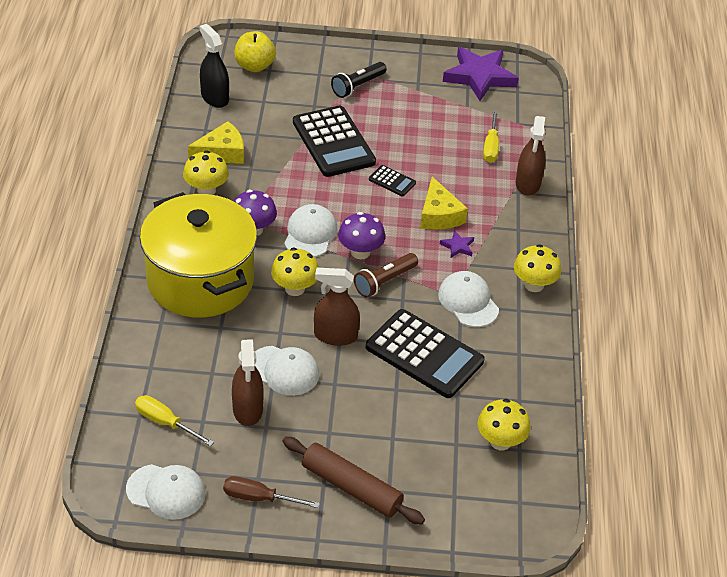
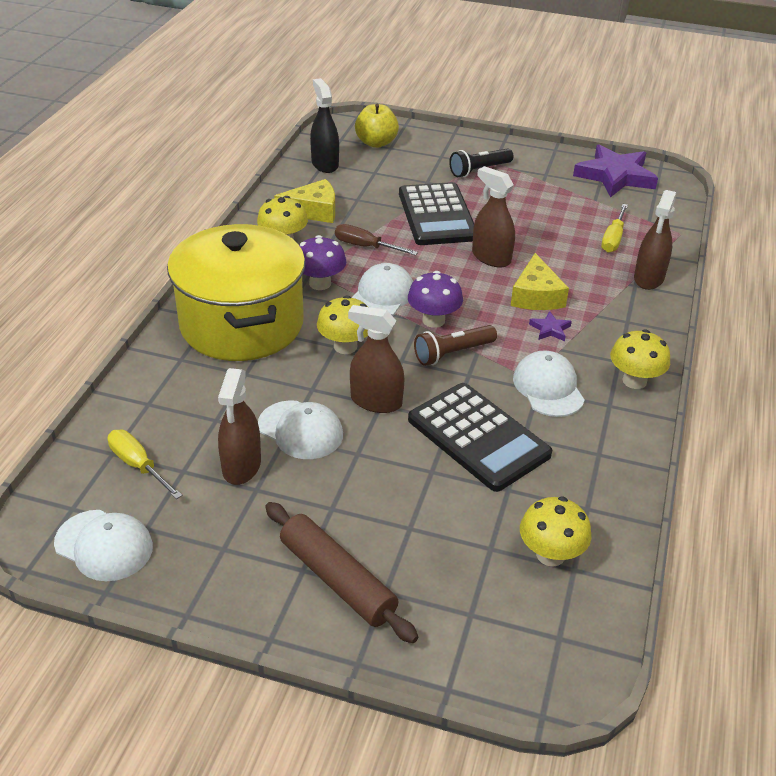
camera: 15 degrees right, 5 degrees down
(259, 498) = (215, 572): brown screwdriver -> brown screwdriver (365, 247)
(392, 181) = (491, 257): black calculator -> brown spray bottle

